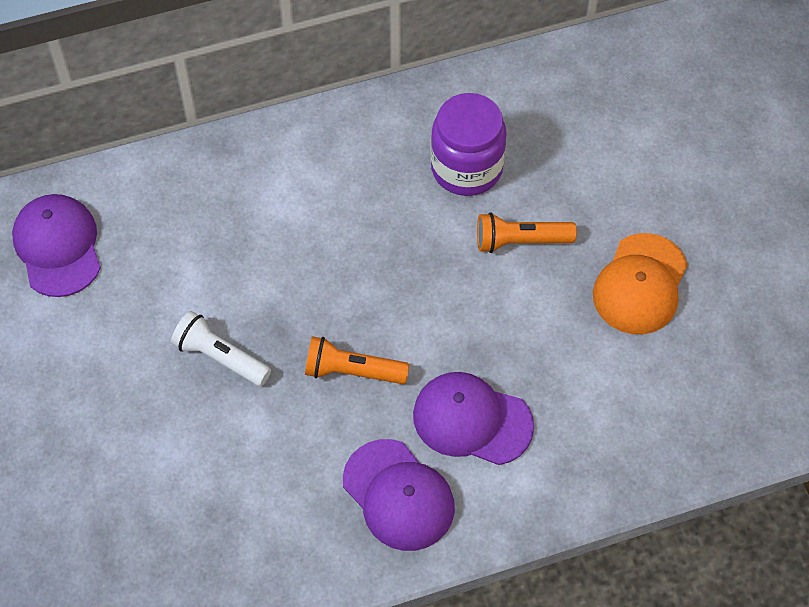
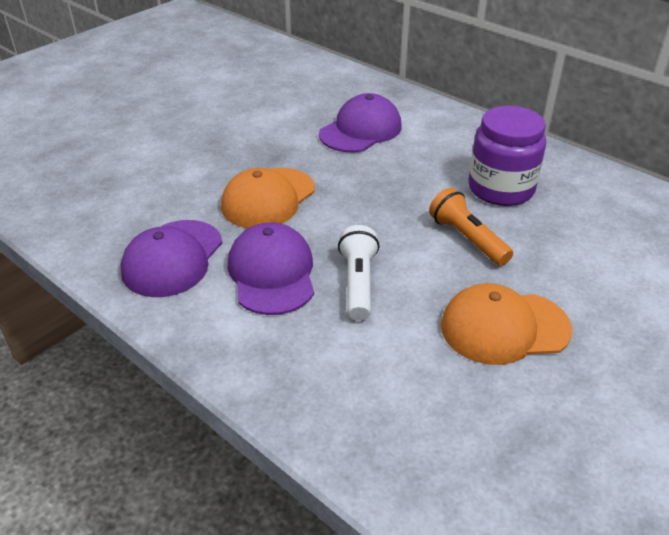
camera: 60 degrees right, 20 degrees down
(58, 247) = (264, 66): purple cap -> purple cap (361, 130)
(220, 357) = (233, 142): white flashlight -> white flashlight (358, 283)
(352, 371) = (268, 198): orange flashlight -> orange cap

